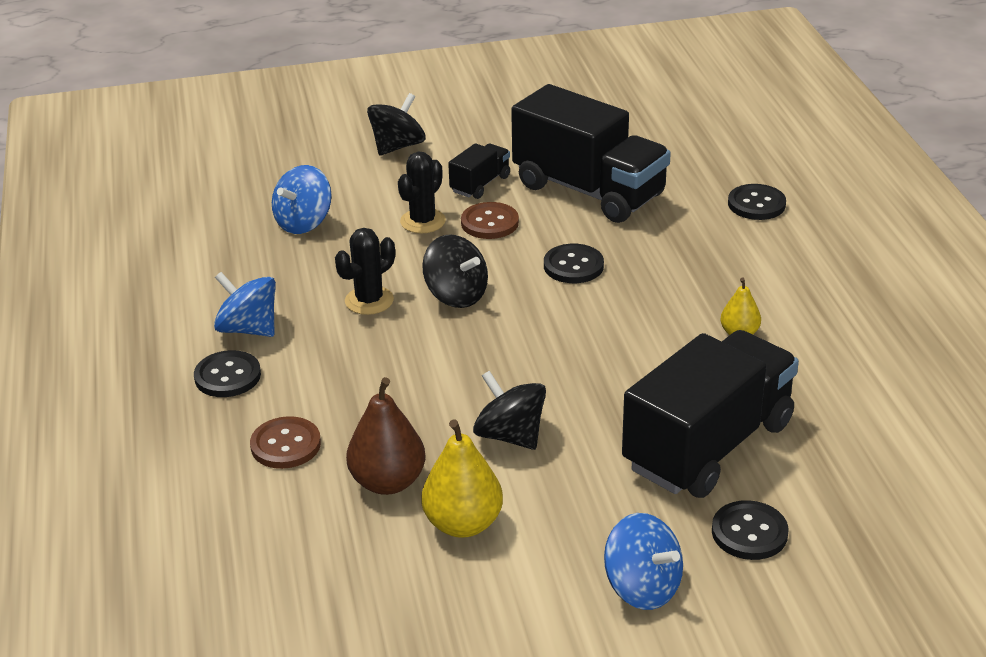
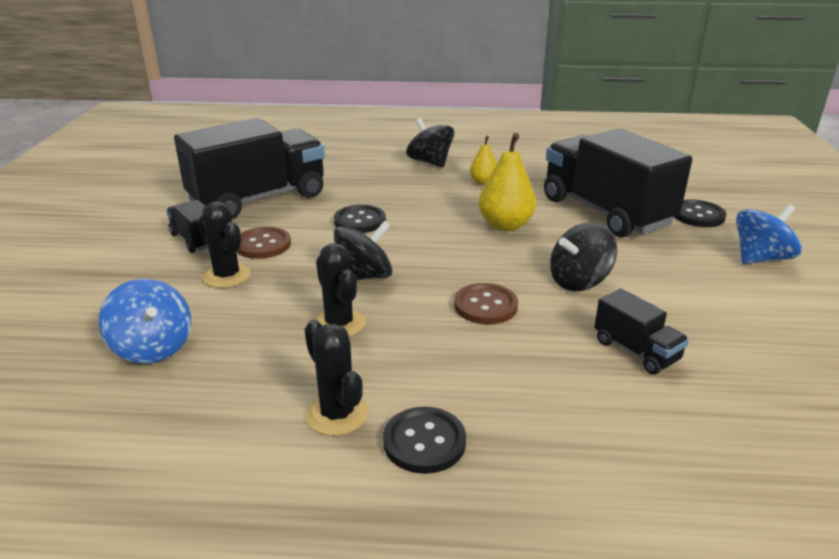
camera: 75 degrees left, 5 degrees down
(248, 329) = (337, 414): blue spinning top -> black cactus
(285, 445) = (567, 409): brown button -> brown button (485, 306)
(388, 482) = (636, 351): brown pear -> black truck
(397, 146) = (73, 271): black spinning top -> black spinning top (430, 162)
(463, 524) = (694, 319): yellow pear -> yellow pear (505, 225)
(756, 204) = (336, 152): black button -> none

